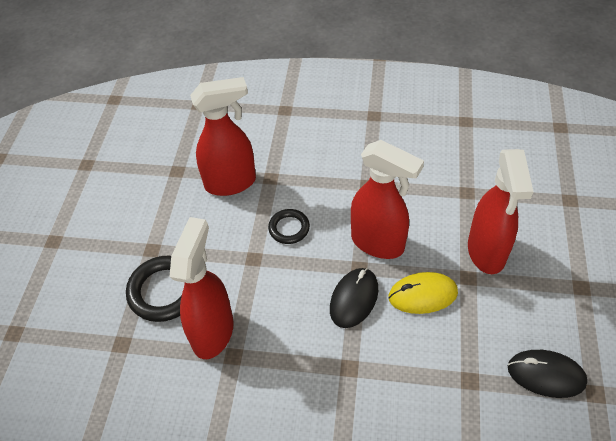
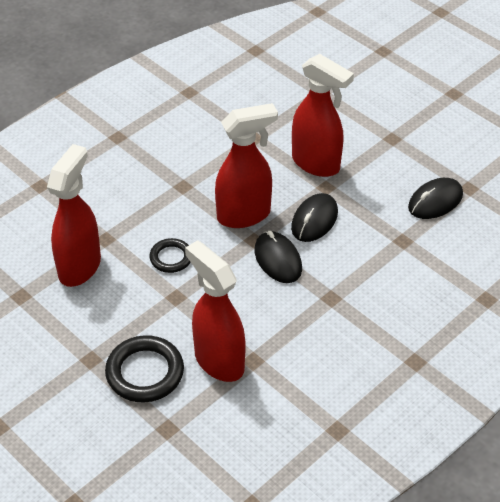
camera: 55 degrees left, 5 degrees down
(422, 295) = (314, 220): yellow mouse -> black mouse

